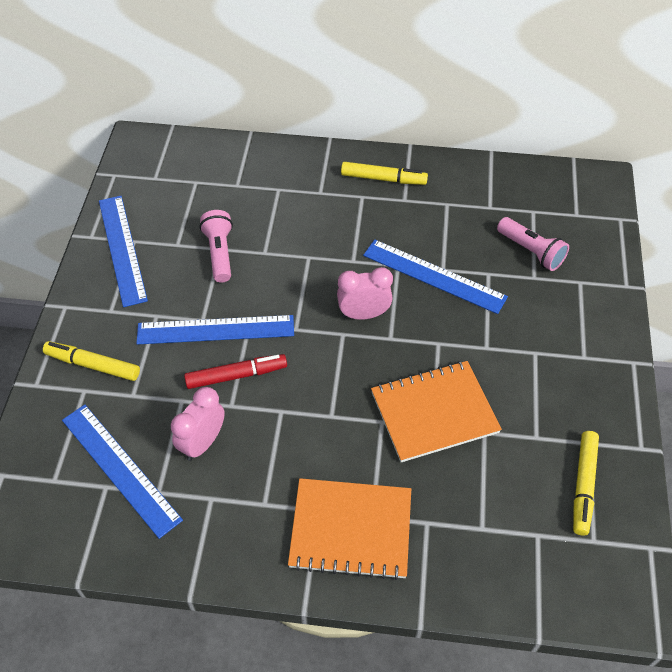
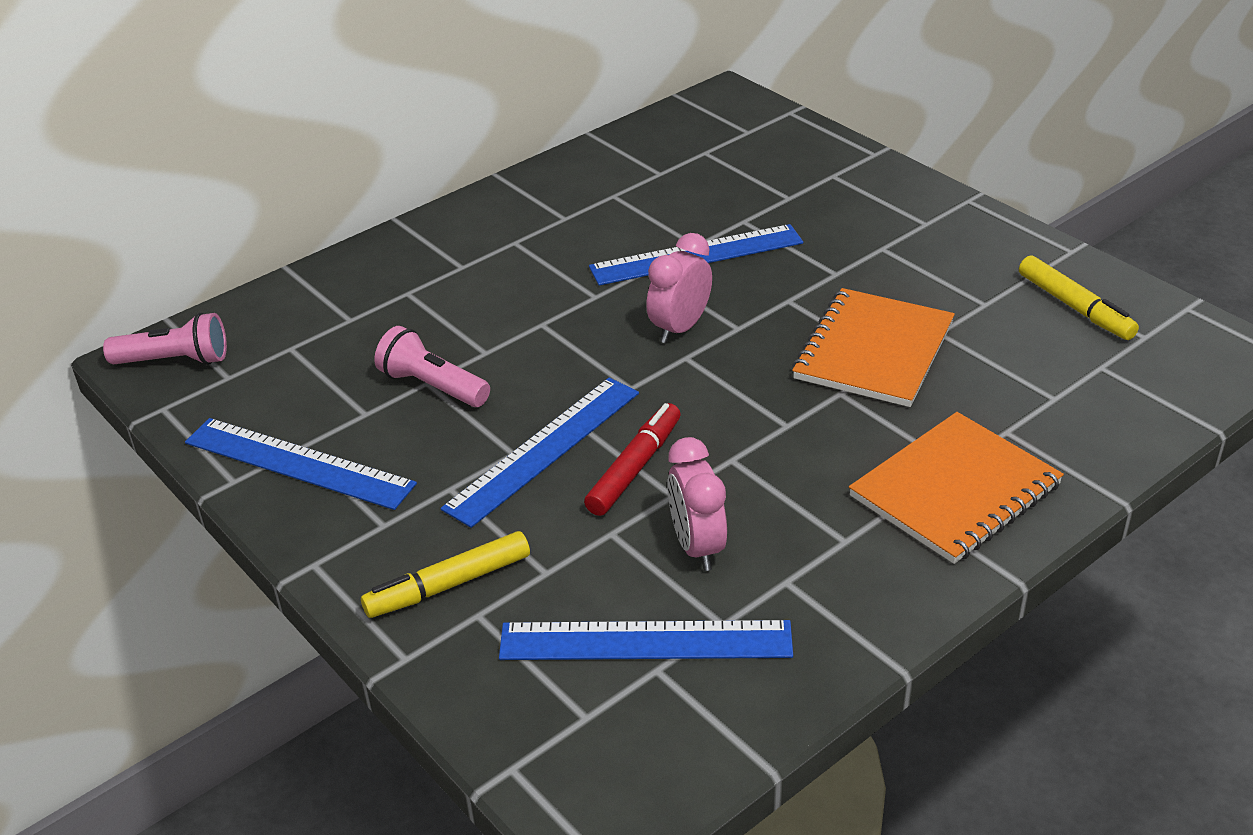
camera: 45 degrees left, 15 degrees down
(383, 179) = (513, 215): yellow marker -> none
(531, 251) = (753, 181): pink flashlight -> pink flashlight (175, 360)

